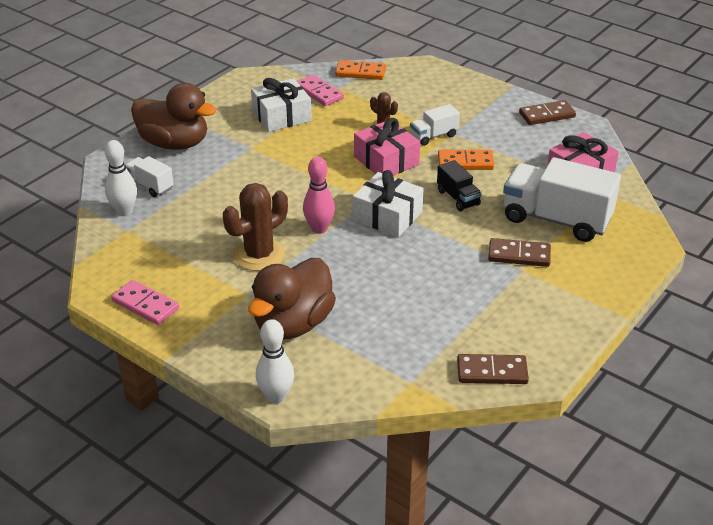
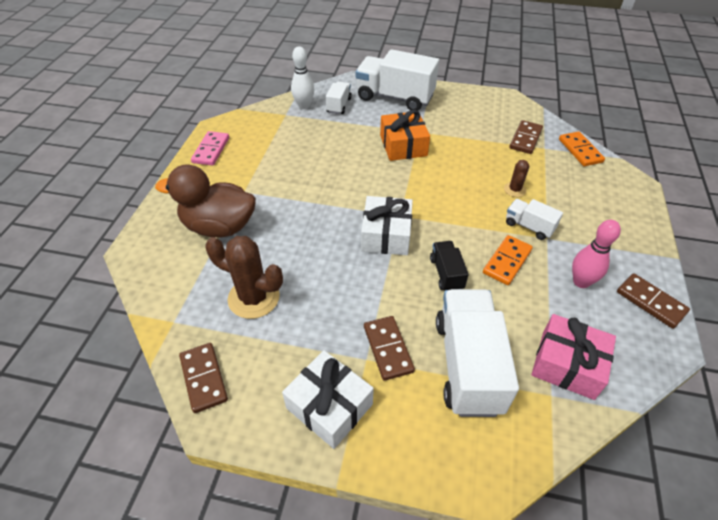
camera: 65 degrees right, 10 degrees up
(174, 143) = (395, 97): brown duck -> white truck
(259, 255) = (292, 181): brown cactus -> brown cactus (254, 298)
(264, 165) = (403, 145): none -> orange gift
(276, 396) = (134, 246): white bowling pin -> none
(281, 116) = (474, 131): white gift -> white gift (329, 406)
(319, 93) = (525, 139): pink domino -> brown domino
(319, 229) = (343, 201): pink bowling pin -> pink bowling pin (581, 282)
(386, 161) = (464, 208): pink gift -> none
(458, 198) = (446, 273): black truck -> black truck turned 135 degrees clockwise
(465, 162) = (507, 261): orange domino -> orange domino turned 60 degrees clockwise

